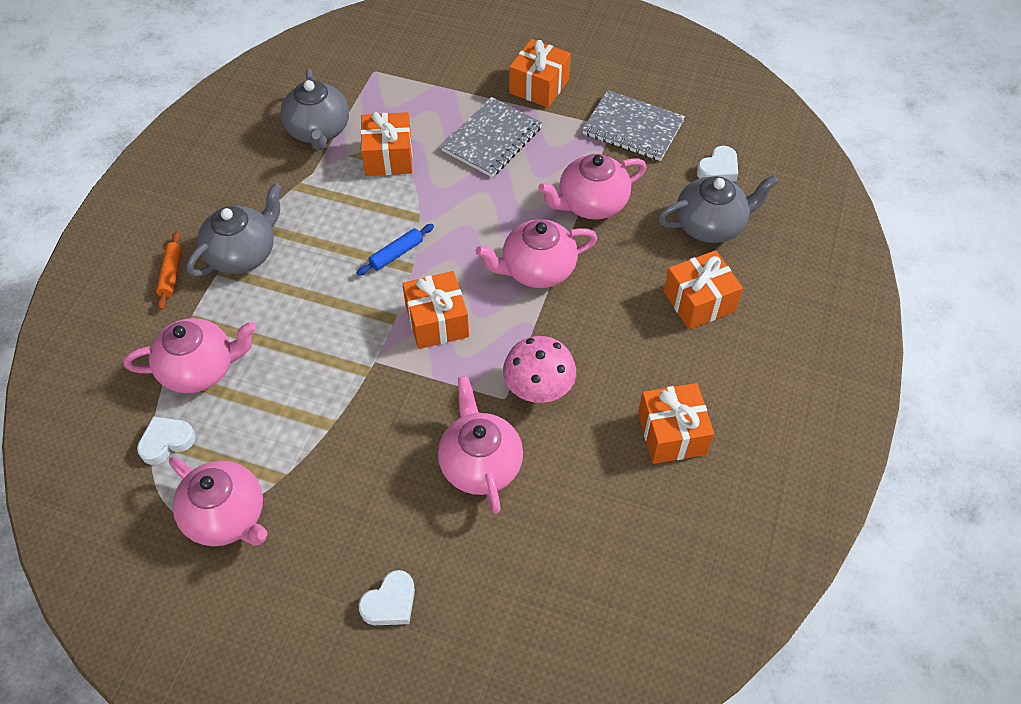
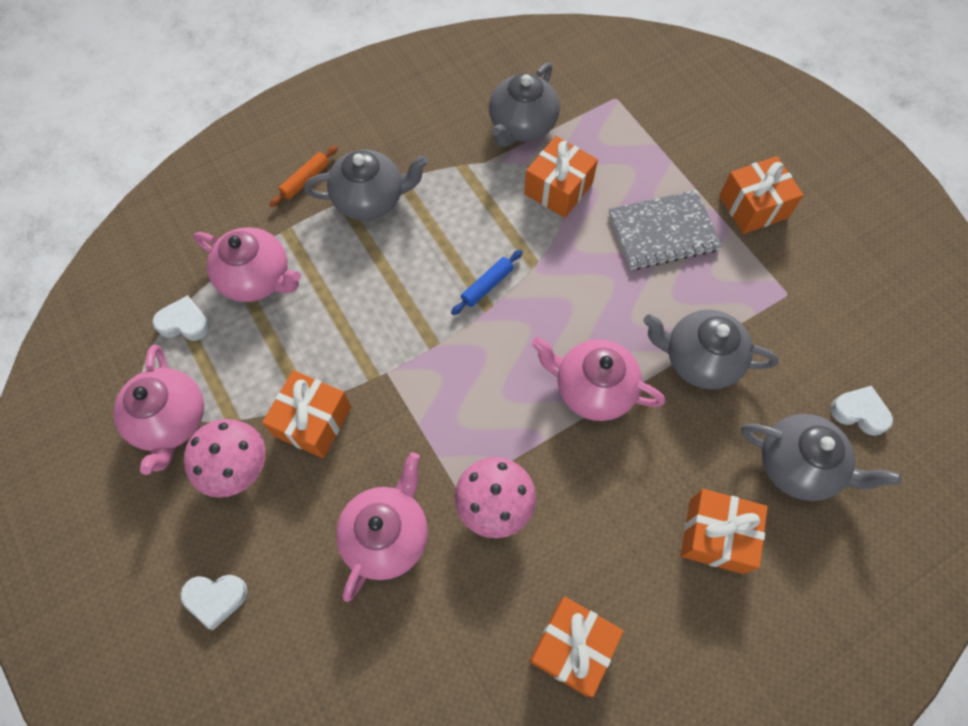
camera: 40 degrees right, 10 degrees up
(317, 507) = (237, 467): none -> pink mushroom
(396, 254) = (487, 285): blue rolling pin -> blue rolling pin turned 45 degrees counterclockwise
(437, 321) = (466, 374): orange gift -> orange gift (313, 421)
(591, 204) = (699, 359): pink teapot -> grey teapot
(633, 128) = (808, 309): grey notebook -> none
(718, 169) = (859, 412): white heart -> white heart turned 150 degrees counterclockwise

